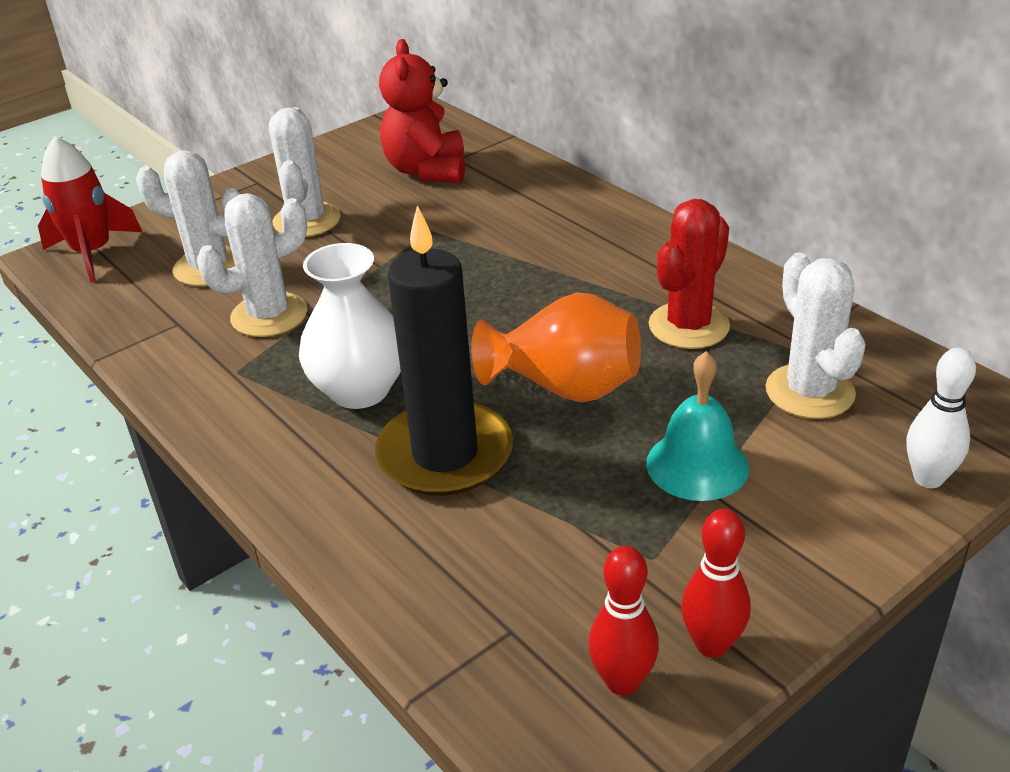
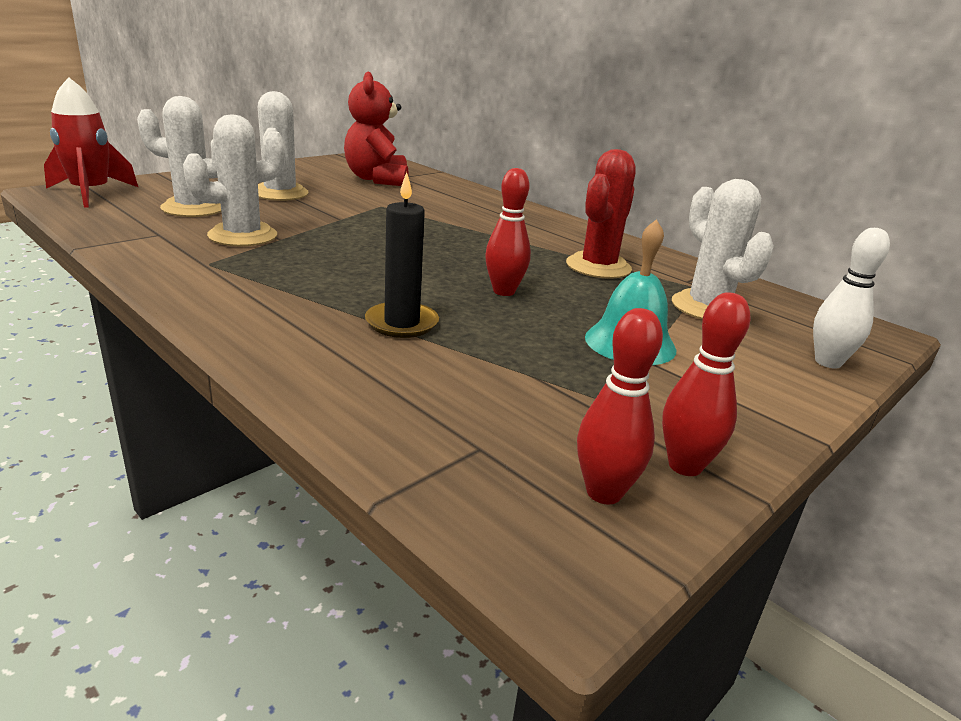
camera: 10 degrees left, 10 degrees down
(360, 390) = (322, 281): white vase -> none
(445, 454) = (402, 323): black candle -> black candle, size x0.58
(565, 387) = (504, 291): orange vase -> red bowling pin

